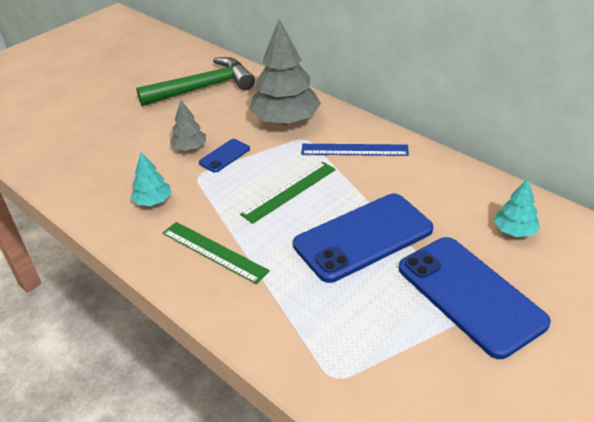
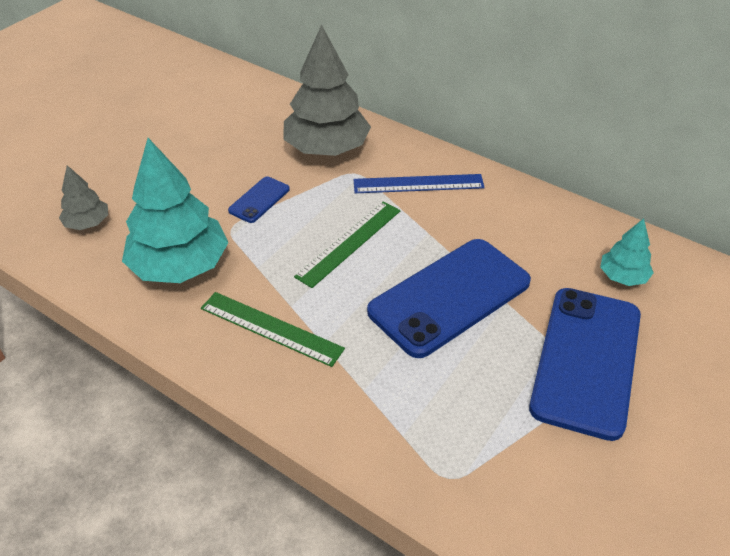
camera: 10 degrees left, 5 degrees up
(153, 201) = (180, 266): turquoise tree -> turquoise tree, size x2.01
(189, 148) = (212, 191): grey tree -> grey tree (87, 223)
(203, 88) = (214, 109): green hammer -> none
(470, 295) = (586, 360): blue phone -> blue phone turned 60 degrees clockwise

